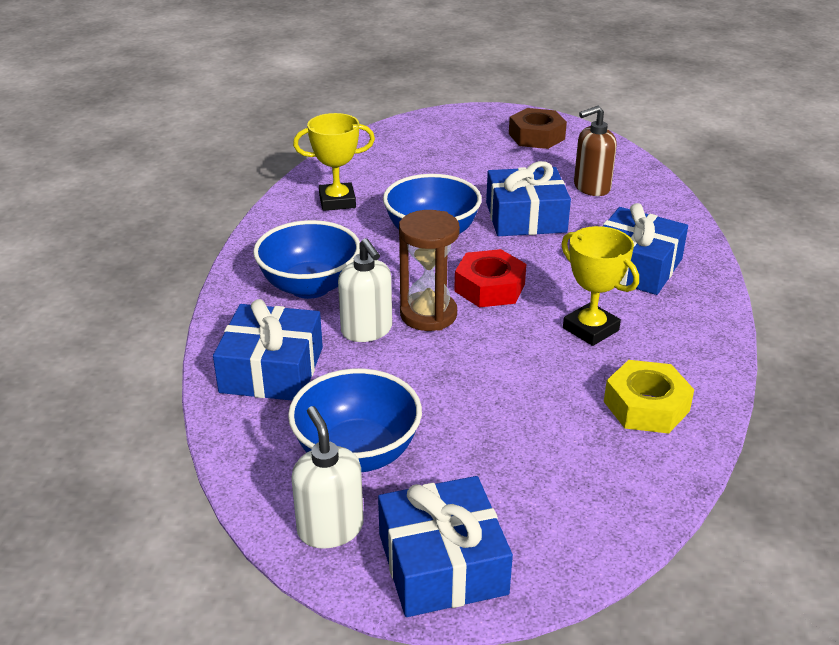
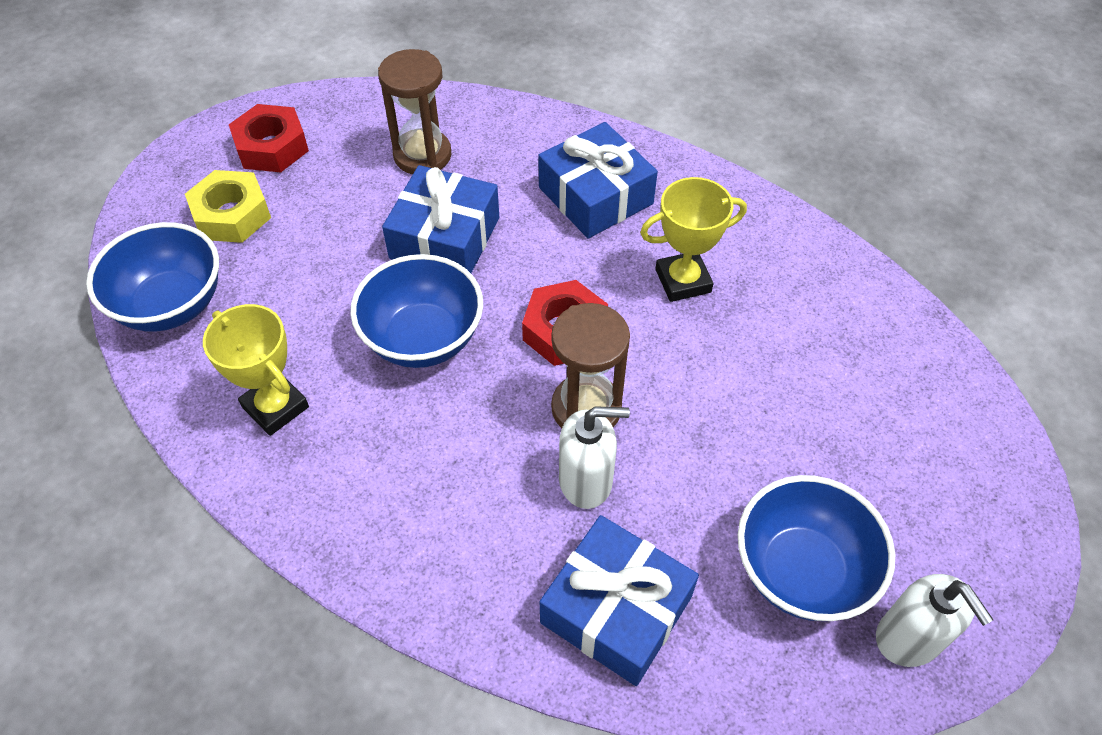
camera: 65 degrees left, 20 degrees up
(310, 286) = (461, 509): blue bowl -> blue bowl (171, 305)
(330, 528) = (909, 638): white soap dispenser -> white soap dispenser turned 120 degrees counterclockwise
(337, 201) = (275, 407): yellow trophy -> yellow trophy turned 60 degrees counterclockwise
(442, 564) = (982, 554): blue gift -> none
(536, 136) = (272, 147): brown nut -> red nut
(591, 187) = (422, 155): brown soap dispenser -> brown hourglass
(646, 406) = (818, 297): yellow nut -> yellow nut (232, 215)

